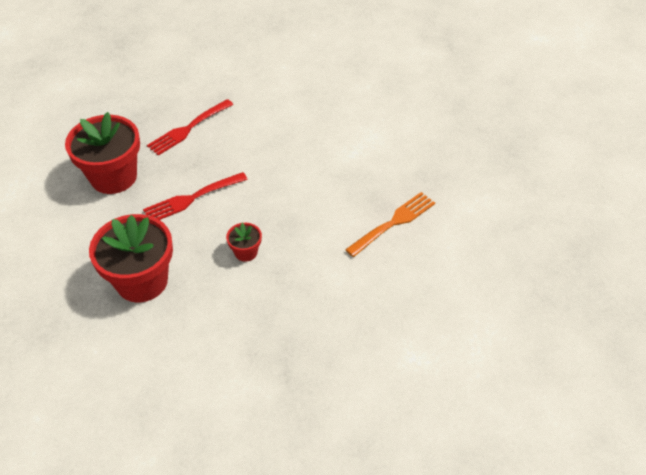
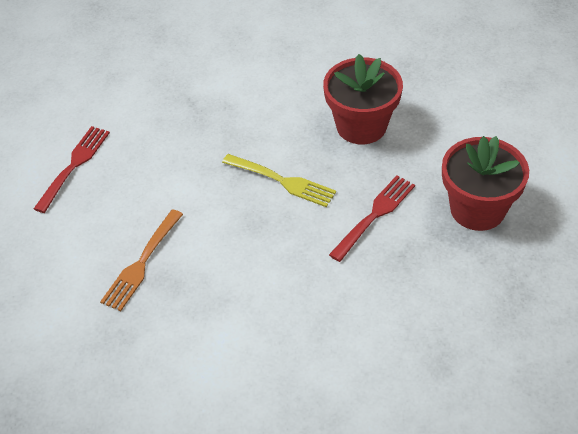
camera: 160 degrees right, 0 degrees up
(188, 128) = (447, 299): red fork -> red fork (74, 165)
(246, 252) = (282, 181): red flower pot -> yellow fork

